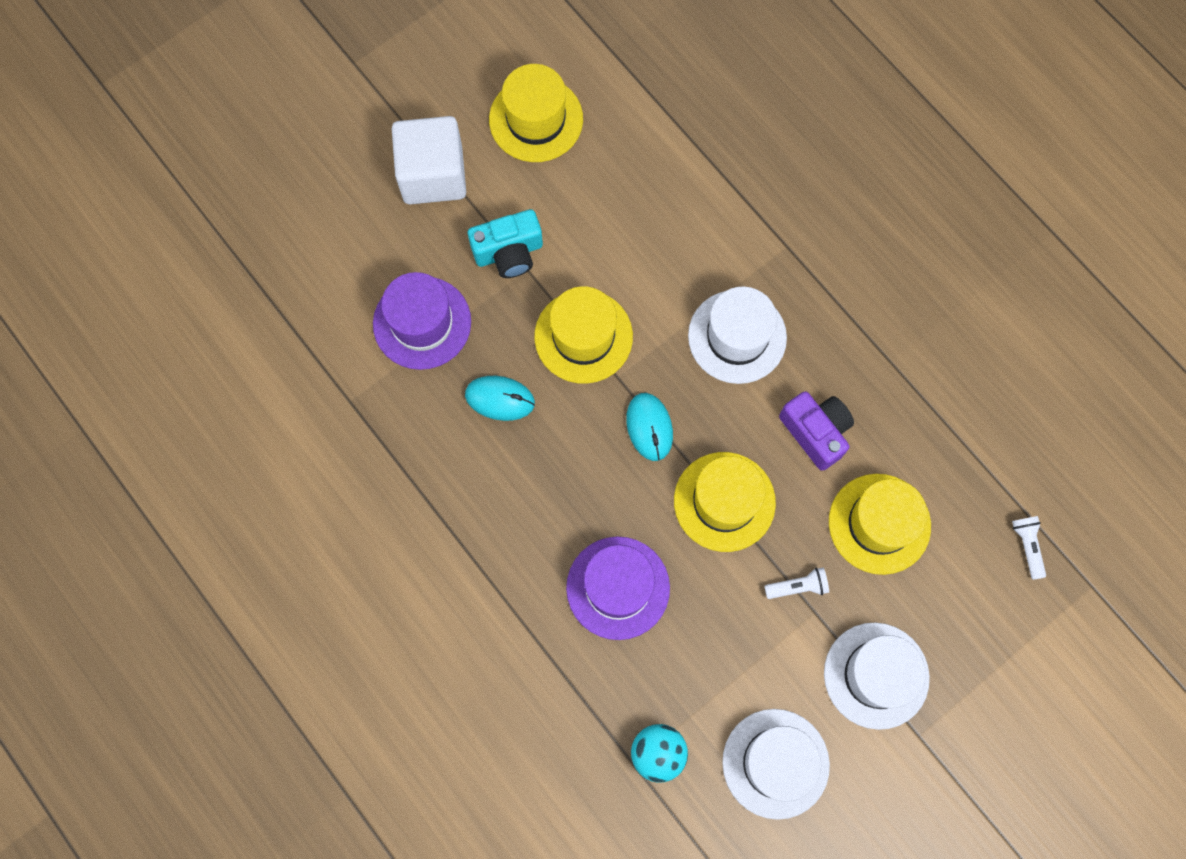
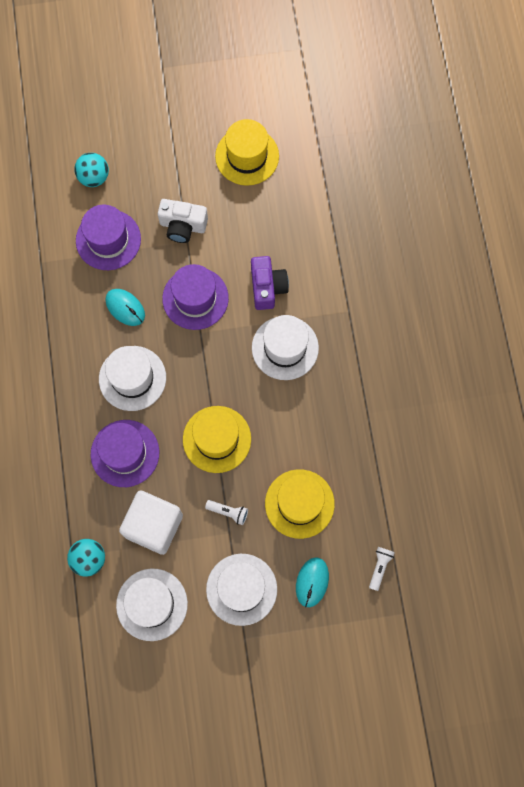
camera: 30 degrees right, 0 degrees up
(352, 251) = (94, 177): none -> turquoise ball
(433, 175) = (167, 157): white cube -> white cube (154, 525)
(509, 252) = (183, 226): turquoise camera -> white camera
(566, 485) = (132, 378): none -> white hat
(583, 336) = (195, 298): yellow hat -> purple hat
(649, 427) = (200, 372): turquoise mouse -> turquoise mouse (312, 582)
(815, 432) = (296, 429): purple camera -> purple camera (267, 287)

